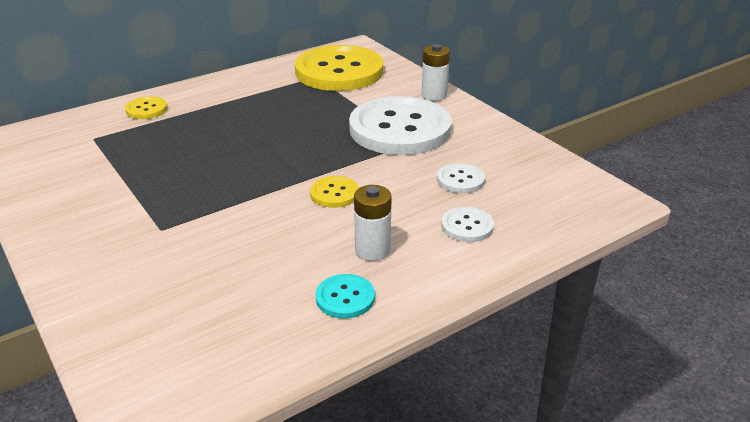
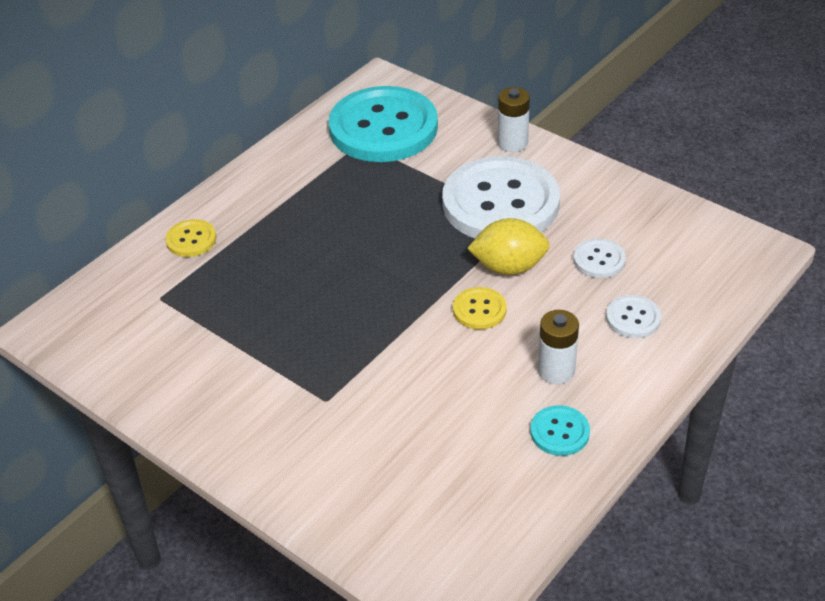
camera: 15 degrees left, 10 degrees up
(339, 71) = (383, 128): yellow button -> turquoise button
(379, 170) = (509, 267): none -> yellow lemon

